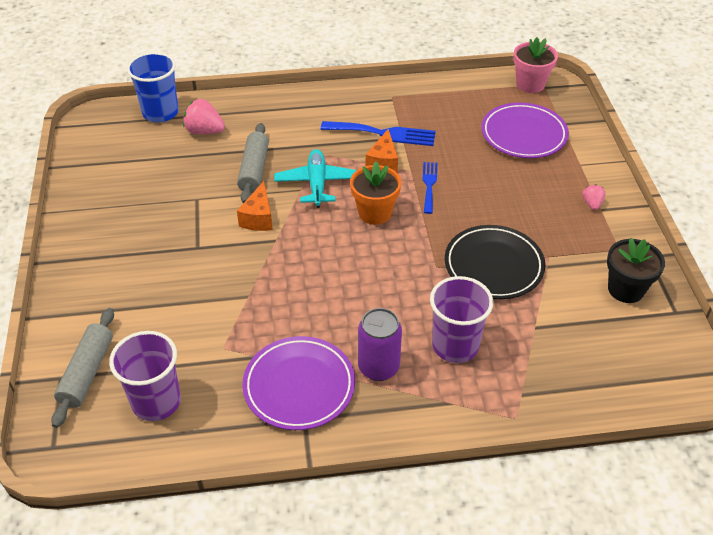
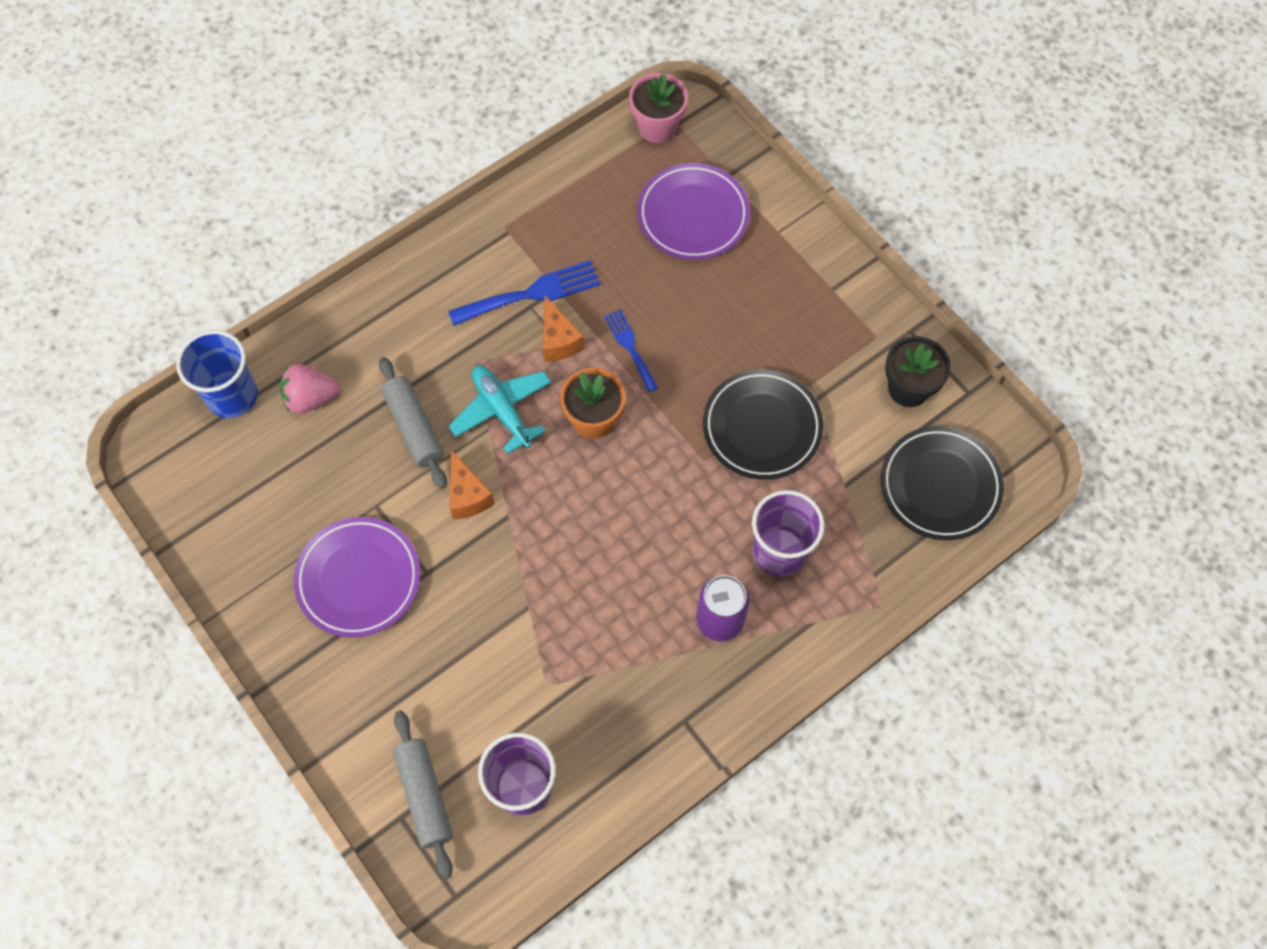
camera: 30 degrees left, 20 degrees up
(299, 386) = (655, 687): purple plate -> purple plate (358, 579)
(592, 204) = (819, 286): pink strawberry -> none
(615, 361) = (940, 485): none -> black plate

